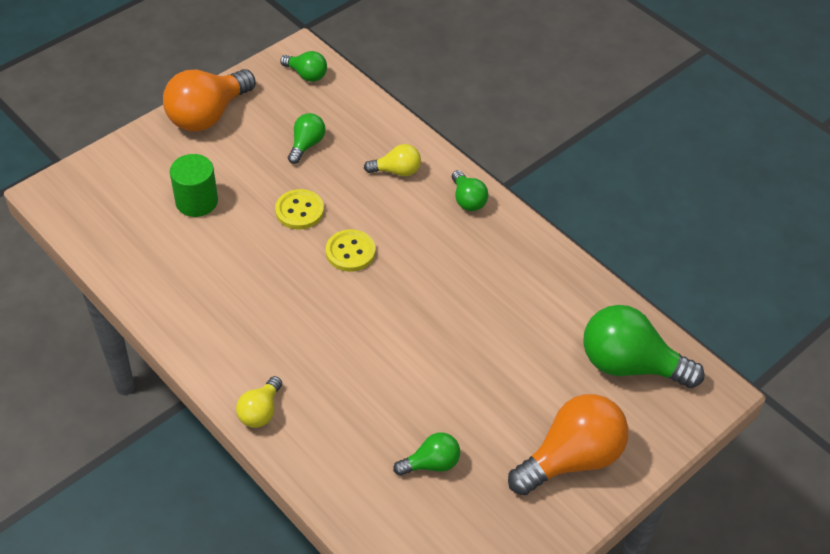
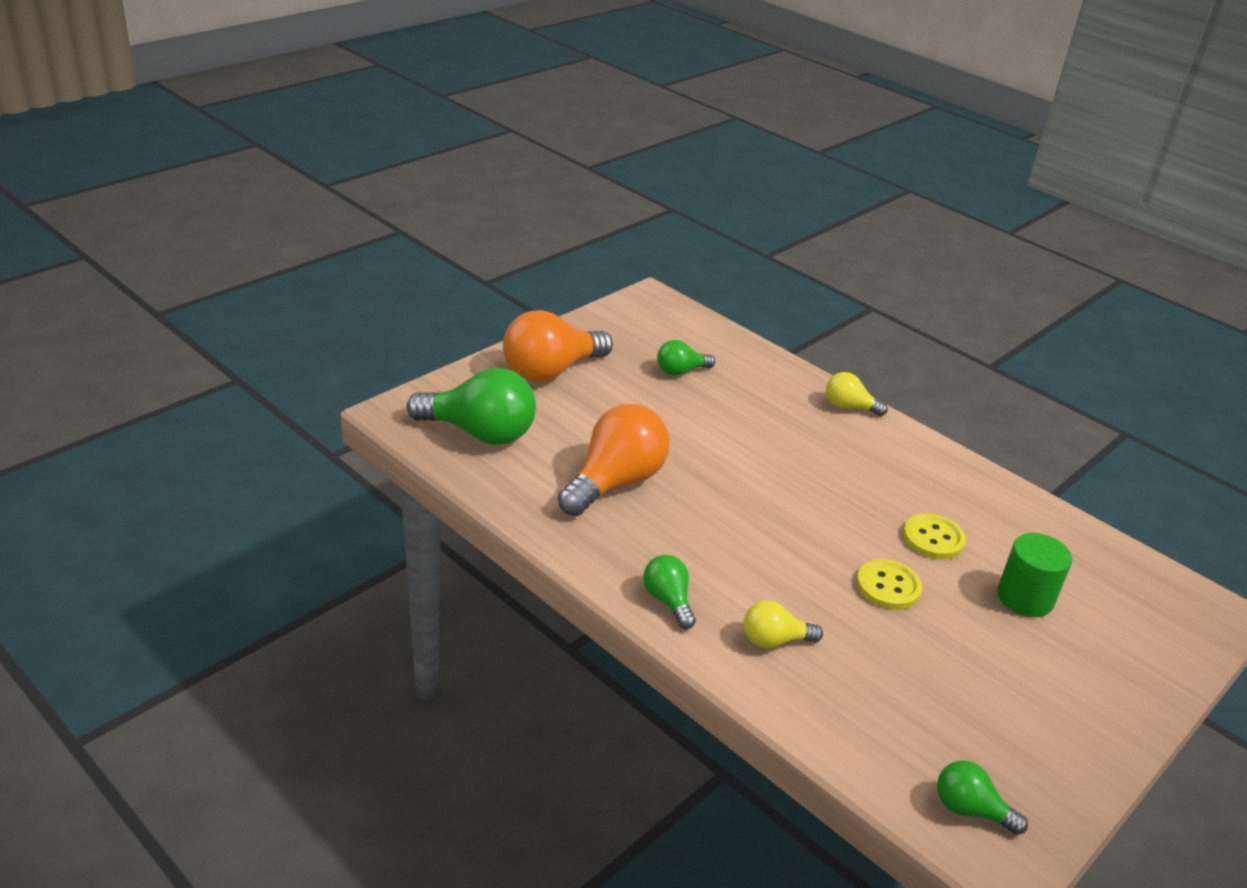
camera: 175 degrees right, 15 degrees down
(208, 115) = (1087, 727): orange light bulb -> orange light bulb (615, 482)
(260, 411) = (849, 407): yellow light bulb -> yellow light bulb turned 90 degrees counterclockwise
(306, 145) = (916, 679): green light bulb -> none
(350, 252) = (807, 539): yellow button -> yellow button (933, 538)

